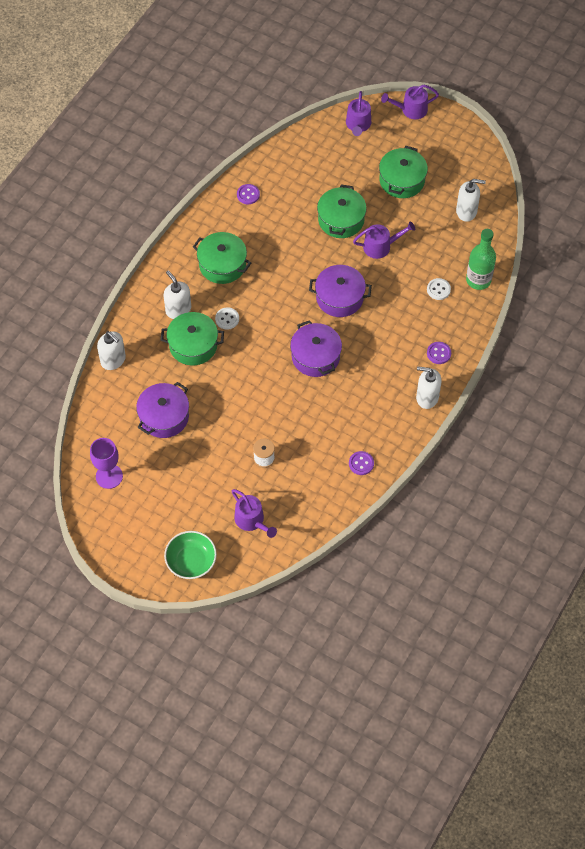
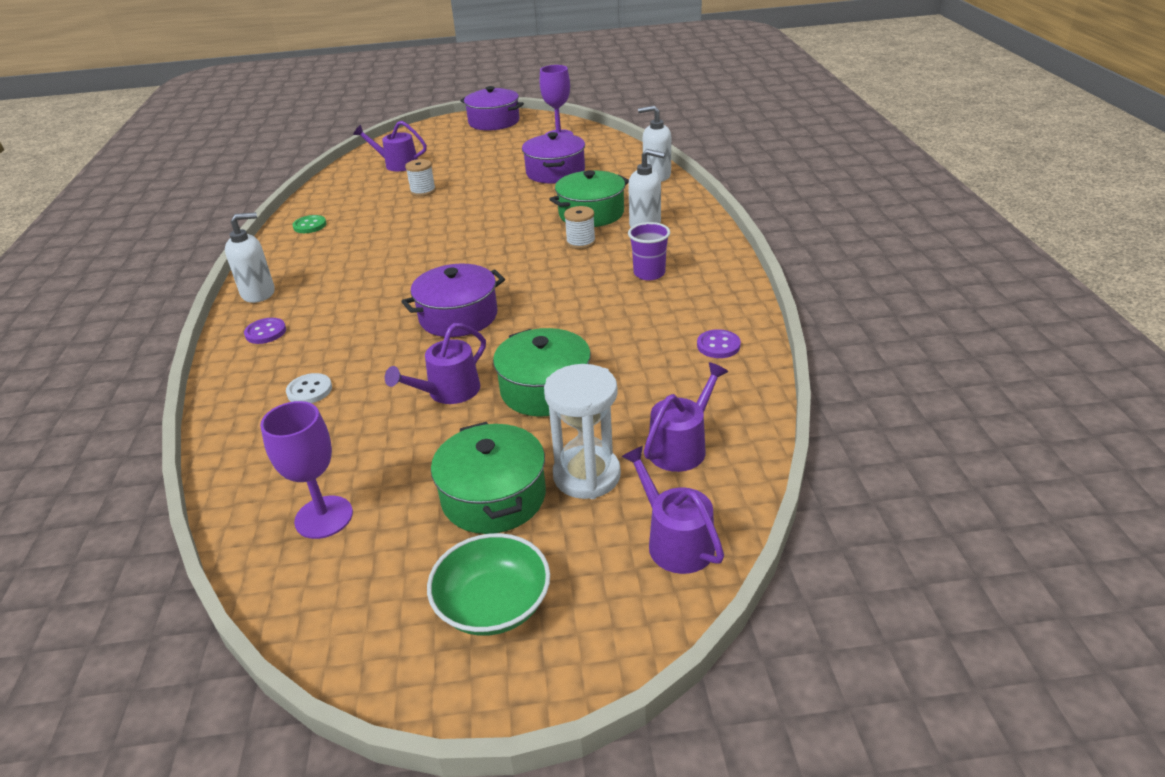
camera: 145 degrees right, 25 degrees down
(191, 561) = (431, 134): green bowl -> green bowl (493, 605)
(222, 265) = (649, 273): green pot -> purple cup
(227, 319) = (581, 242): white button -> white spool
(315, 356) = (438, 263): purple pot -> purple pot (494, 122)
(361, 463) = (310, 226): purple button -> green button
(362, 167) = (587, 475): none -> white hourglass
(411, 109) = (599, 647): purple watering can -> purple watering can (681, 446)
(466, 211) = (324, 517): white soap dispenser -> purple goblet
(478, 280) = (243, 433): green bottle -> none

